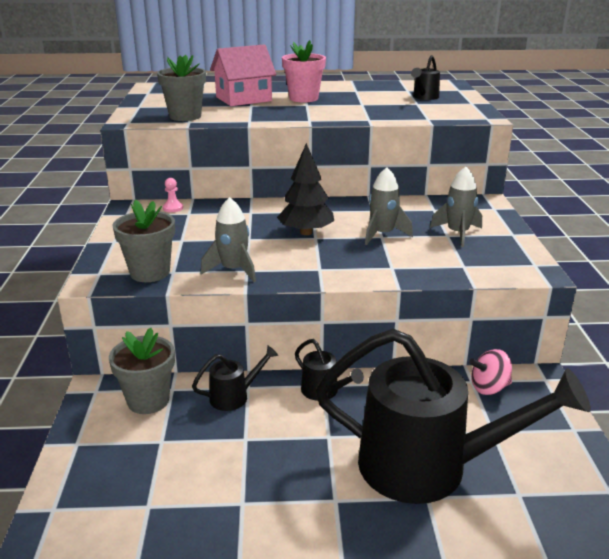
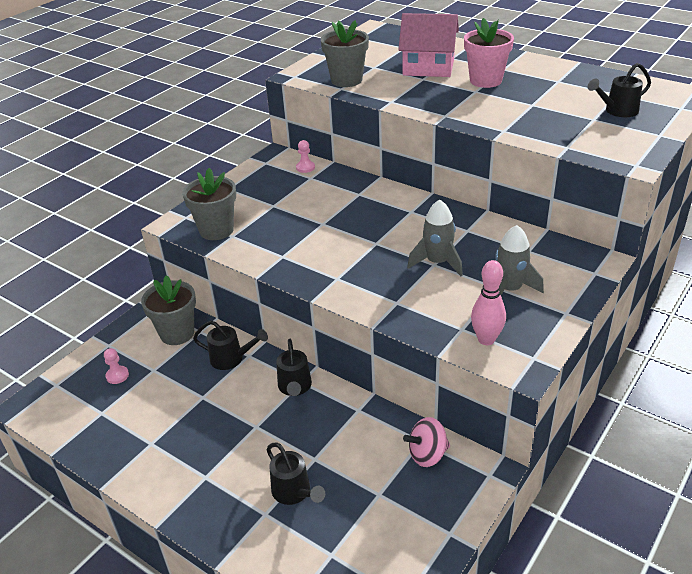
camera: 40 degrees right, 10 degrees up
(124, 465) = (117, 375): none -> pink pawn
(233, 270) = (273, 252): grey rocket -> none
(306, 232) = (375, 234): black tree -> none
(430, 467) = (294, 493): black watering can -> black watering can, size x0.41
(489, 387) = (427, 455): pink spinning top -> pink spinning top turned 45 degrees counterclockwise
(490, 266) = (486, 339): none -> pink bowling pin

